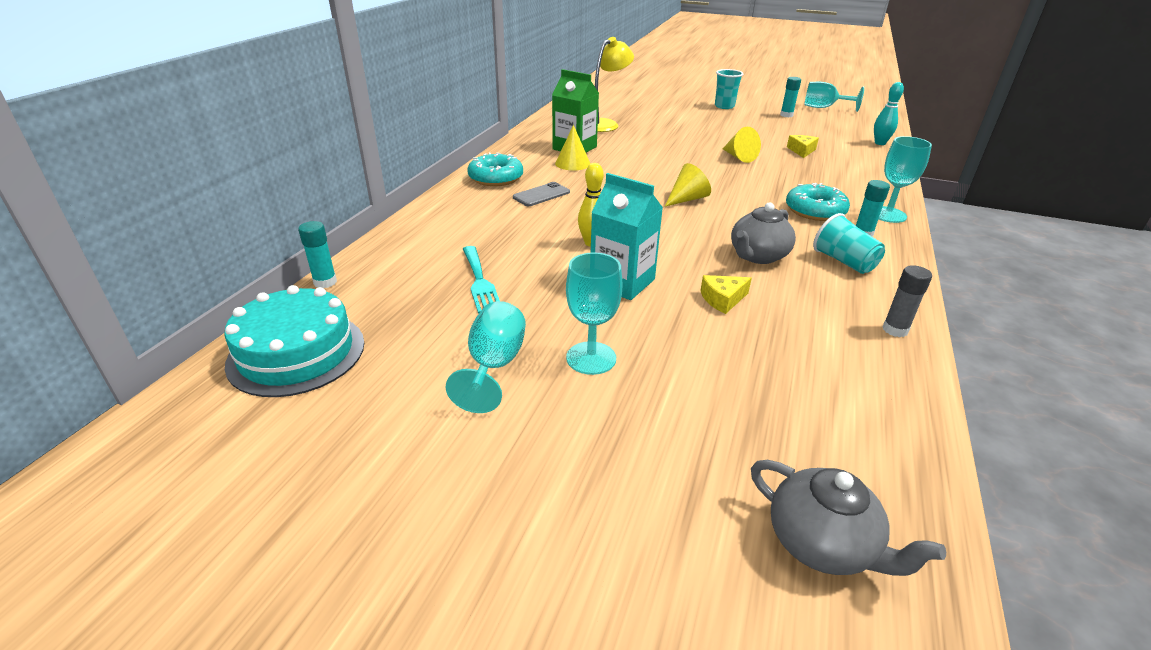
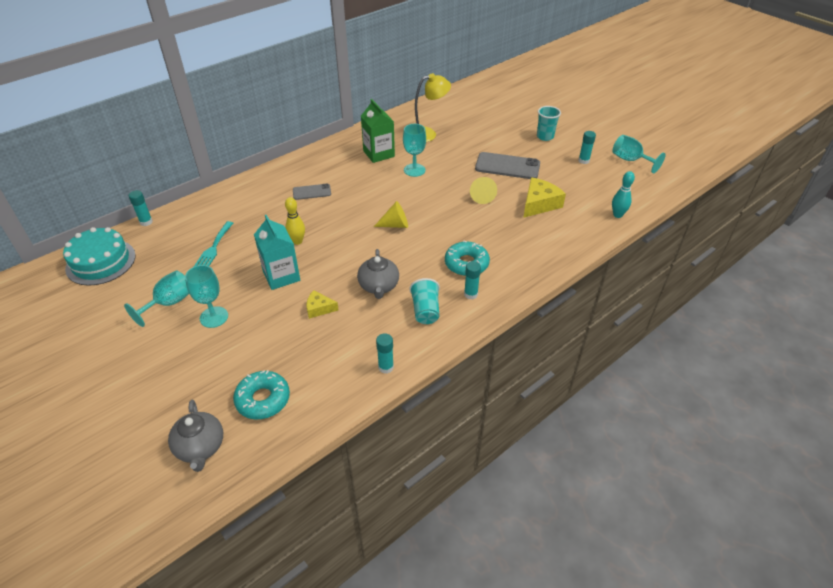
camera: 30 degrees right, 10 degrees up
(496, 178) = (301, 168): turquoise donut -> turquoise donut (263, 399)
(572, 163) = (361, 169): yellow cone -> none
(725, 131) = (507, 166): none -> grey phone
(758, 256) = (379, 286): grey teapot -> grey teapot turned 75 degrees counterclockwise
(801, 151) = (539, 204): yellow cheese -> yellow cheese, size x1.73
(888, 214) = (513, 285): turquoise goblet -> turquoise goblet (414, 170)
(895, 330) = (386, 367): grey glue stick -> turquoise glue stick

